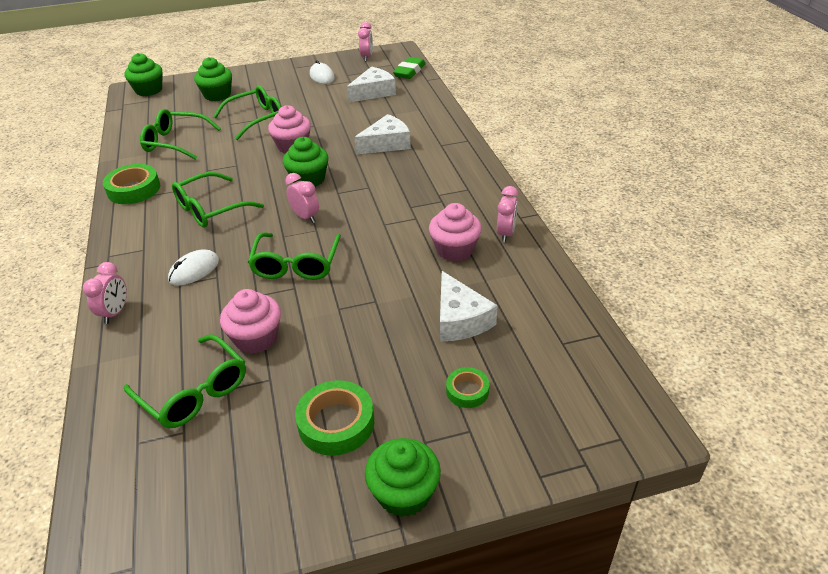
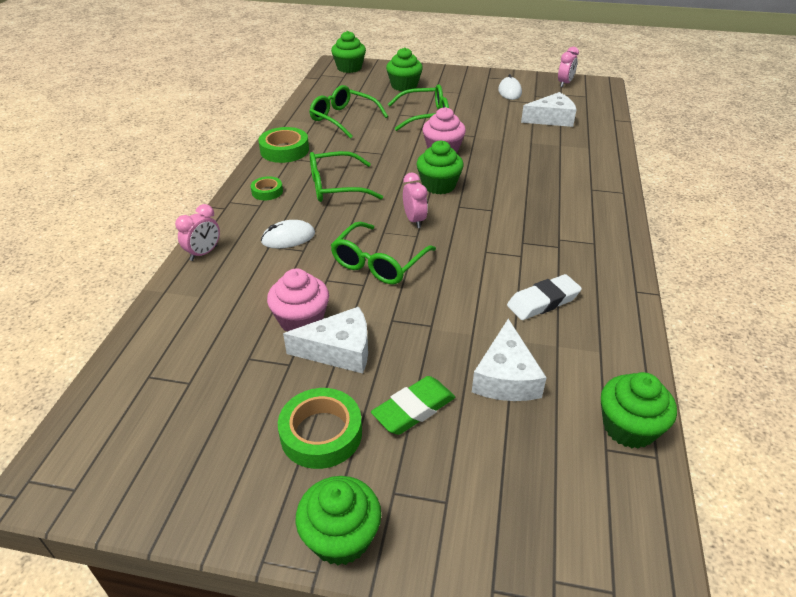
camera: 25 degrees right, 0 degrees up
(194, 392) = (220, 349): green glasses -> none
(386, 144) = (535, 172): white cheese -> white cheese (339, 350)
(409, 71) = (601, 107): green eraser -> green eraser (414, 409)
(454, 249) = (543, 301): pink cupcake -> white eraser
(467, 391) = (469, 457): green tape -> green tape (267, 192)
(506, 234) = (609, 303): pink clock -> none
(570, 321) = (629, 427): none -> green cupcake

